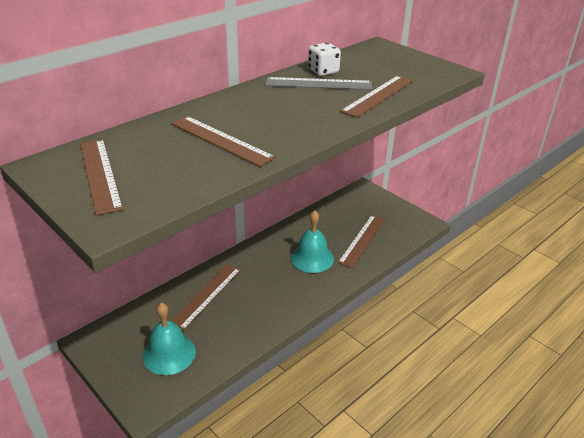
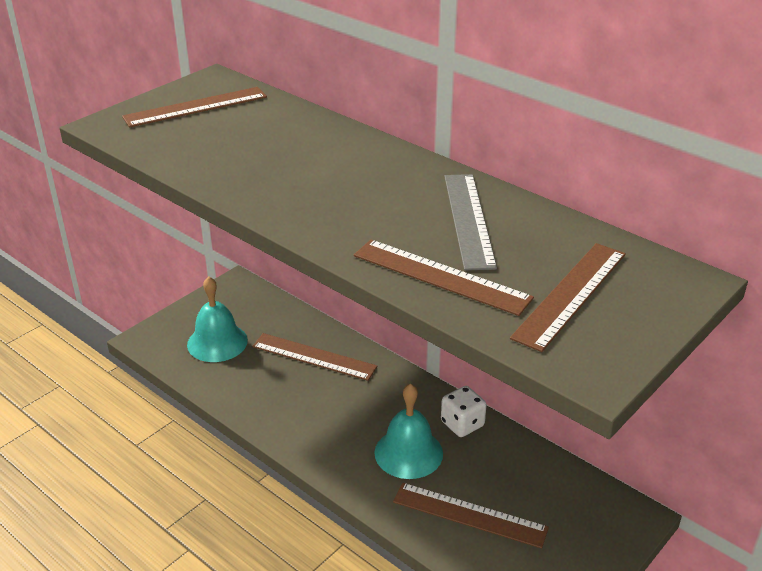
camera: 85 degrees right, 0 degrees up
(221, 140) = (272, 160): brown ruler -> brown ruler (570, 294)
(323, 71) = (522, 222): white dice -> white dice (462, 424)

